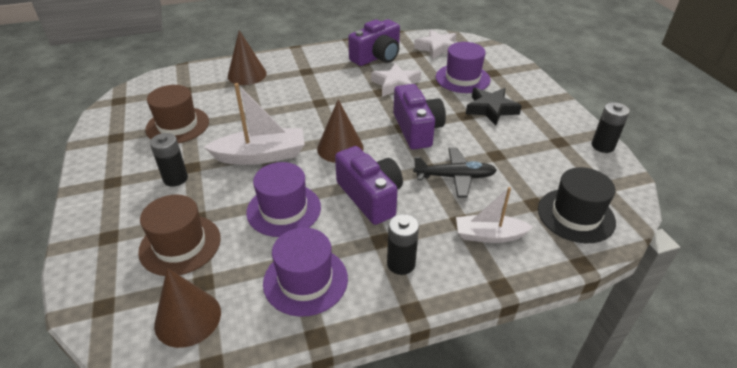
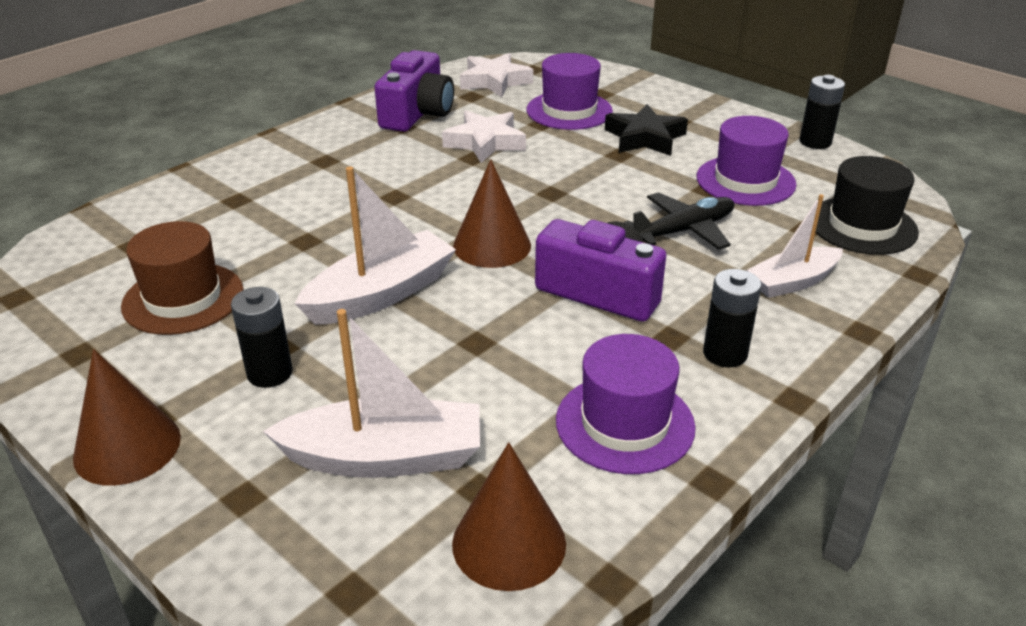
camera: 30 degrees left, 5 degrees down
(180, 245) = (385, 457): brown hat -> white boat
(247, 74) = (227, 191): brown cone -> brown cone (127, 447)
(284, 209) = (496, 351): purple hat -> purple hat (745, 181)
(417, 129) = (575, 190): purple camera -> none

